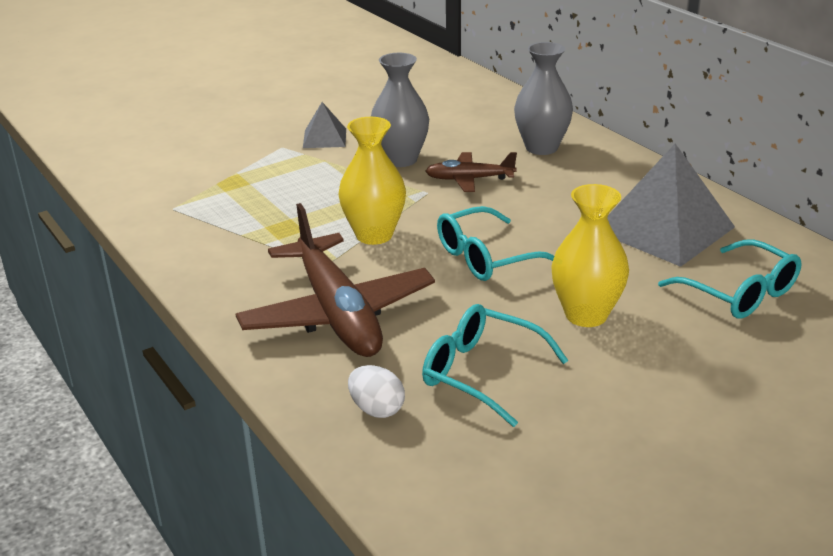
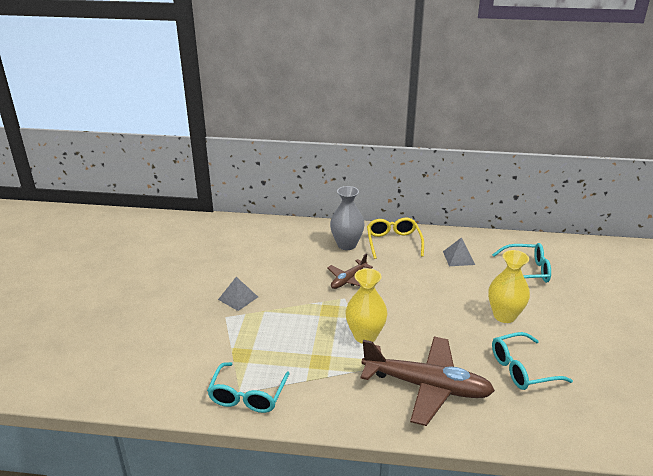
camera: 50 degrees left, 0 degrees up
(376, 409) = (523, 416): white egg -> none
(400, 159) = (299, 288): grey vase -> none
(486, 257) = (427, 315): turquoise glasses -> turquoise glasses (247, 396)
(608, 172) = (393, 242): none -> yellow glasses
(664, 229) = (458, 258): grey pyramid -> grey pyramid, size x0.50

